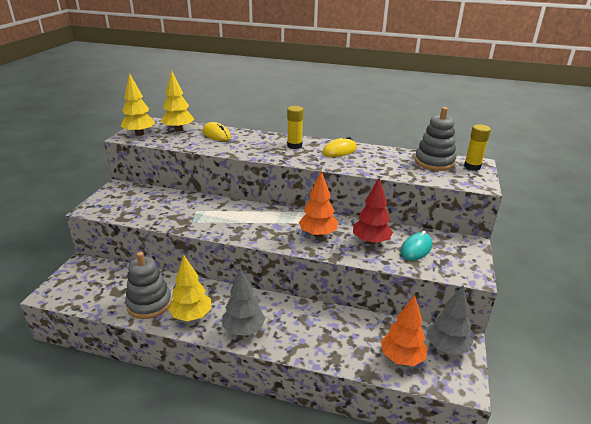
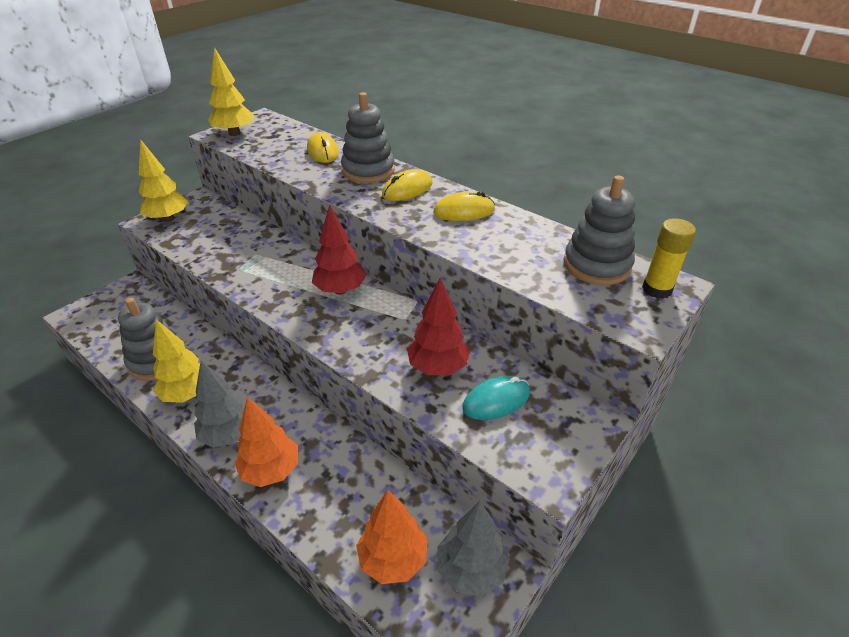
camera: 25 degrees right, 10 degrees up
(178, 130) = (284, 135): yellow tree -> yellow tree (168, 219)
(258, 140) = (368, 170): none -> grey stacking toy
(275, 217) = (340, 290): none -> red tree
(294, 145) = (407, 189): yellow glue stick -> yellow mouse
(318, 234) = (374, 333): orange tree -> orange tree (271, 470)

